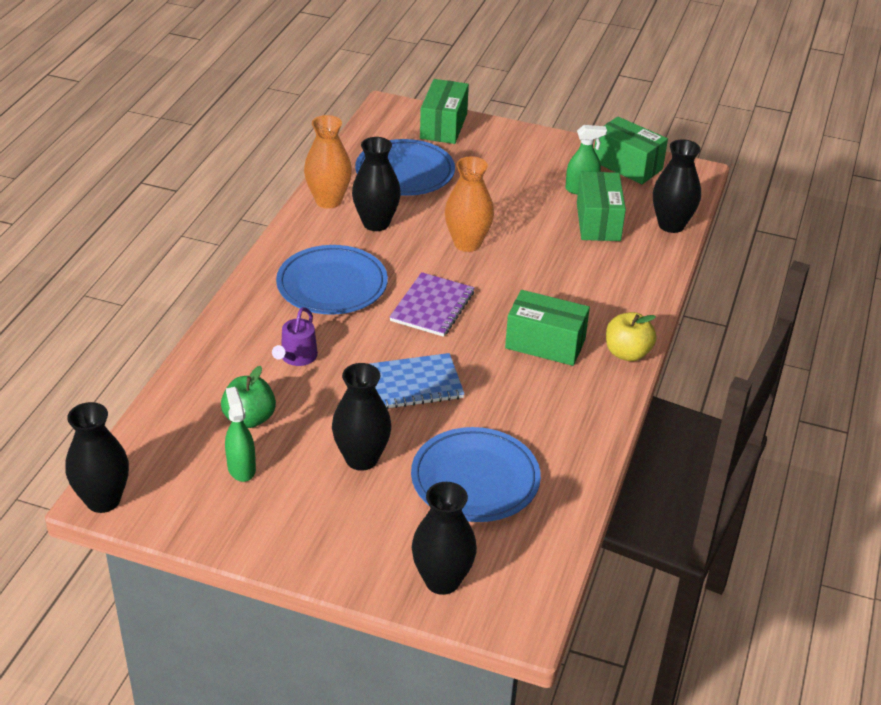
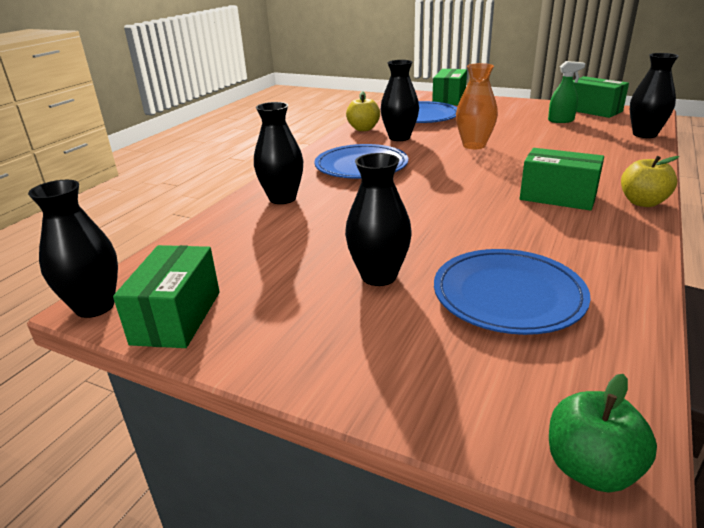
camera: 10 degrees right, 10 degrees down
(241, 468) = (250, 282): green spray bottle -> none
(249, 418) = (269, 245): green apple -> green apple (591, 468)
(297, 357) = (324, 205): purple watering can -> none
(328, 201) = (363, 129): orange vase -> yellow apple
(415, 383) = (435, 222): blue notebook -> none
(432, 306) = (447, 176): purple notebook -> none
(442, 580) = (481, 403): black vase -> black vase (282, 198)
(598, 222) = (581, 134): green box -> green box (177, 317)

